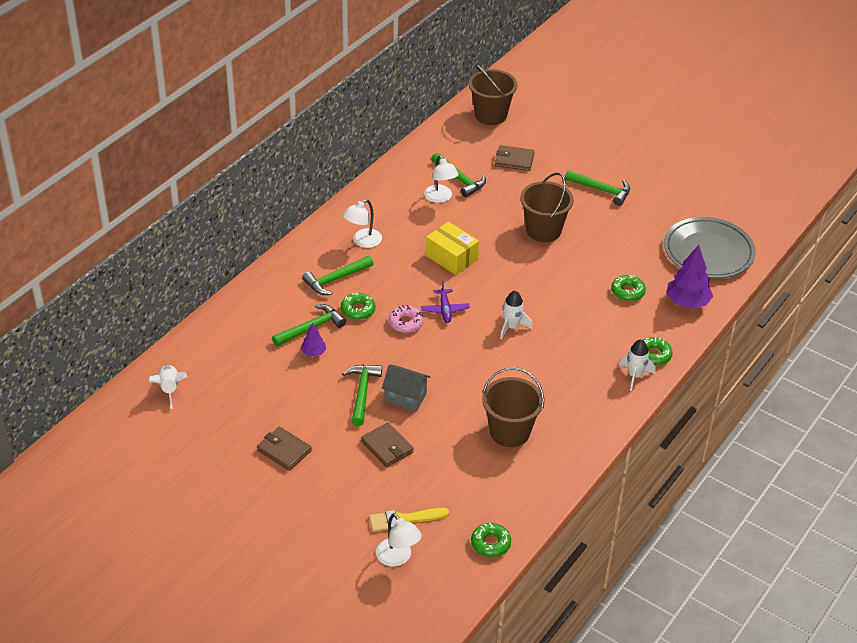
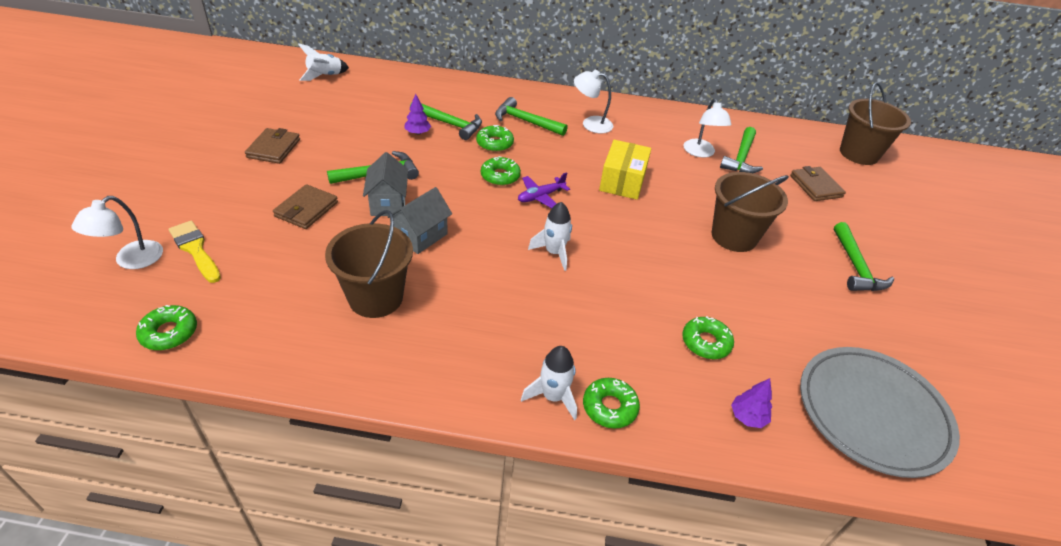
camera: 60 degrees right, 0 degrees up
(406, 323) = (500, 176): pink donut -> green donut
(440, 198) = (700, 153): white lamp -> white lamp turned 45 degrees counterclockwise
(456, 390) = (421, 236): none -> grey house
(687, 302) = (747, 417): purple tree -> purple tree, size x0.53

